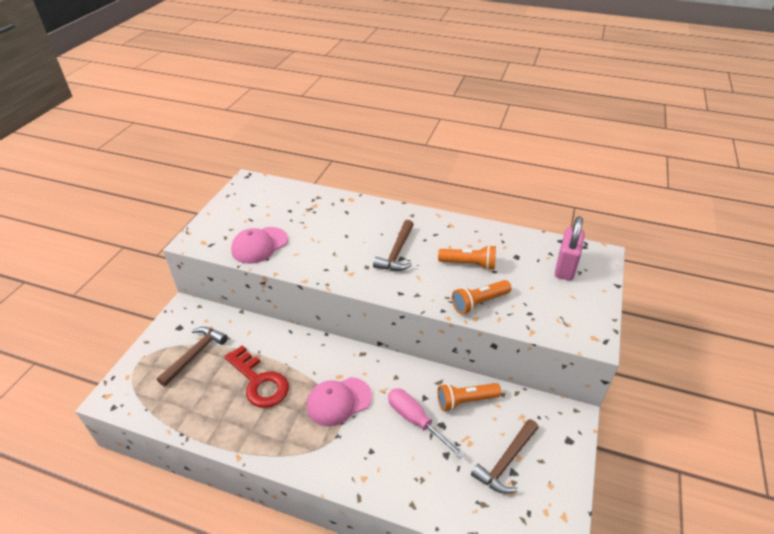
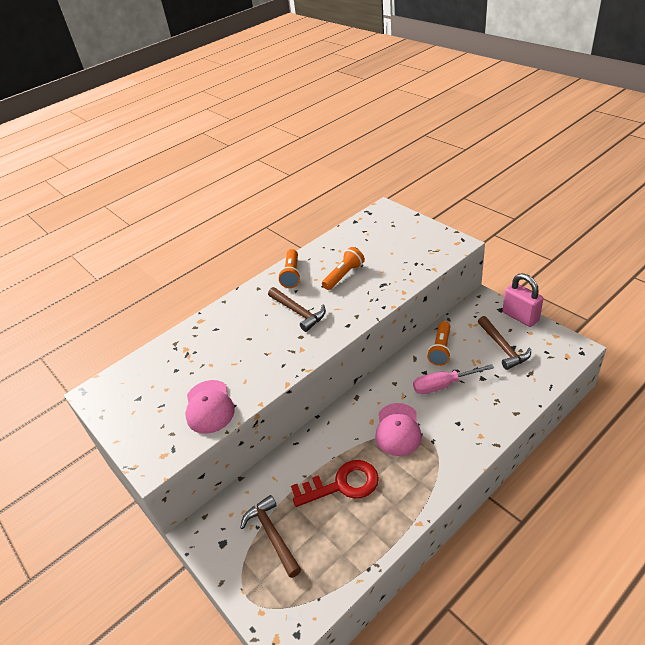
camera: 55 degrees left, 0 degrees up
(479, 303) = (389, 284): orange flashlight -> orange flashlight (292, 275)
(565, 267) = (383, 229): pink padlock -> pink padlock (520, 317)

